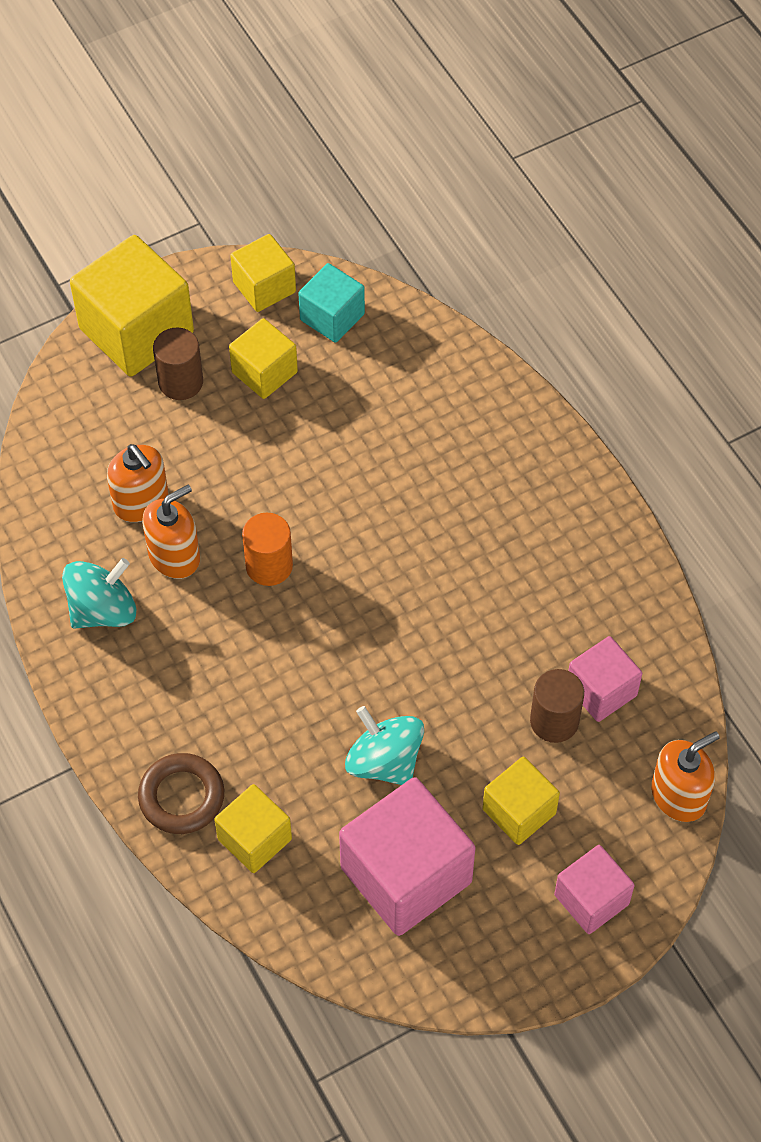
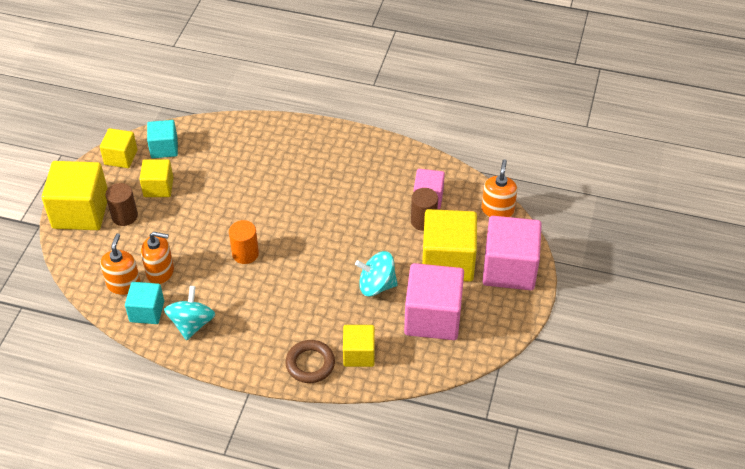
camera: 45 degrees left, 10 degrees down
(69, 545) = (147, 311): none -> turquoise cube
(174, 556) = (199, 280): orange soap dispenser -> orange soap dispenser (124, 284)
(519, 811) = (448, 261): yellow cube -> yellow cube, size x1.76
(591, 899) = (509, 268): pink cube -> pink cube, size x1.76

